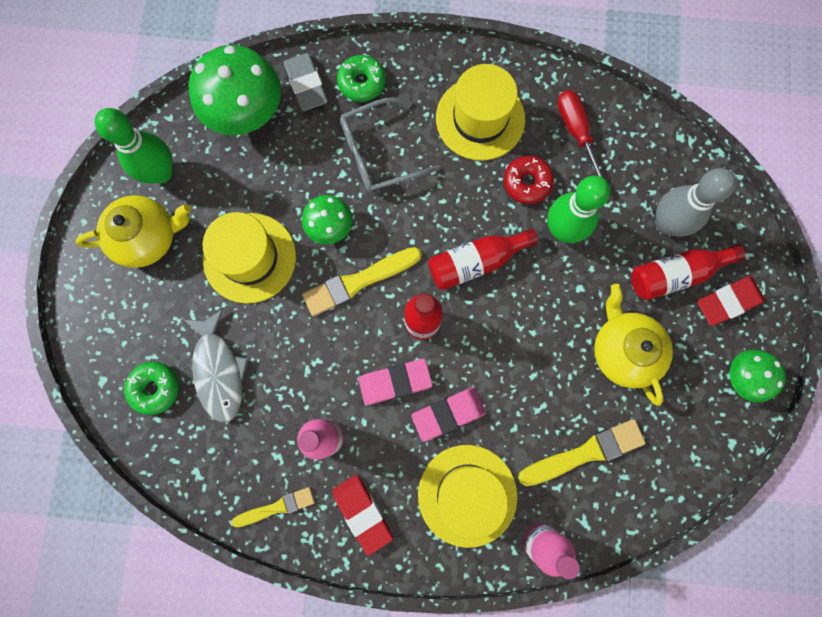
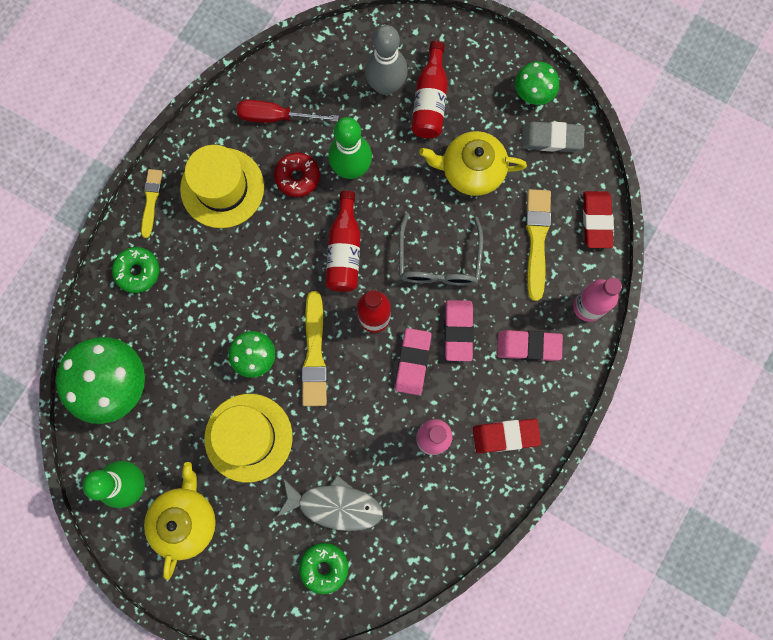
camera: 65 degrees left, 0 degrees up
(277, 507) = (470, 504): yellow brush -> yellow brush (151, 200)
(306, 84) = (114, 320): grey eraser -> grey eraser (551, 138)
(379, 153) = (210, 285): grey glasses -> grey glasses (439, 260)
(467, 495) = (528, 346): yellow hat -> pink eraser
(728, 302) = (470, 73): red eraser -> red eraser (596, 221)

